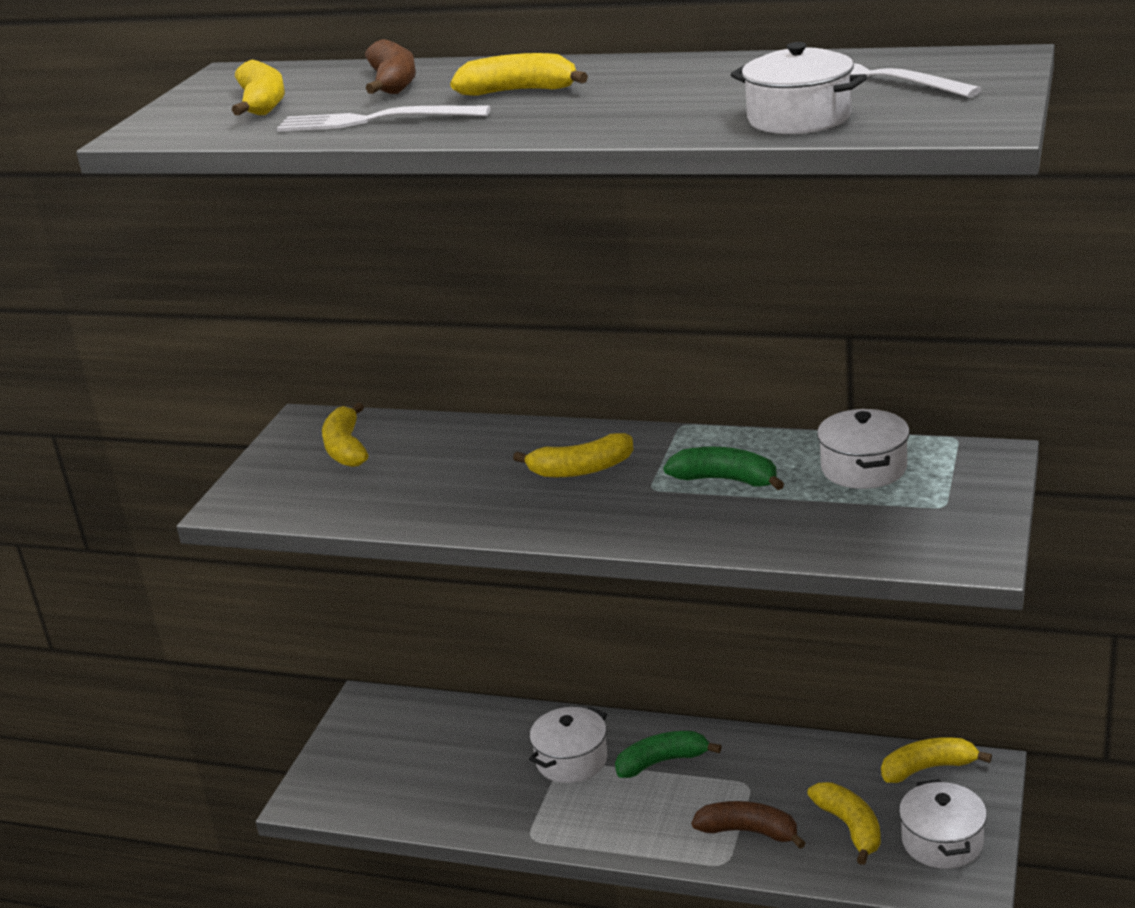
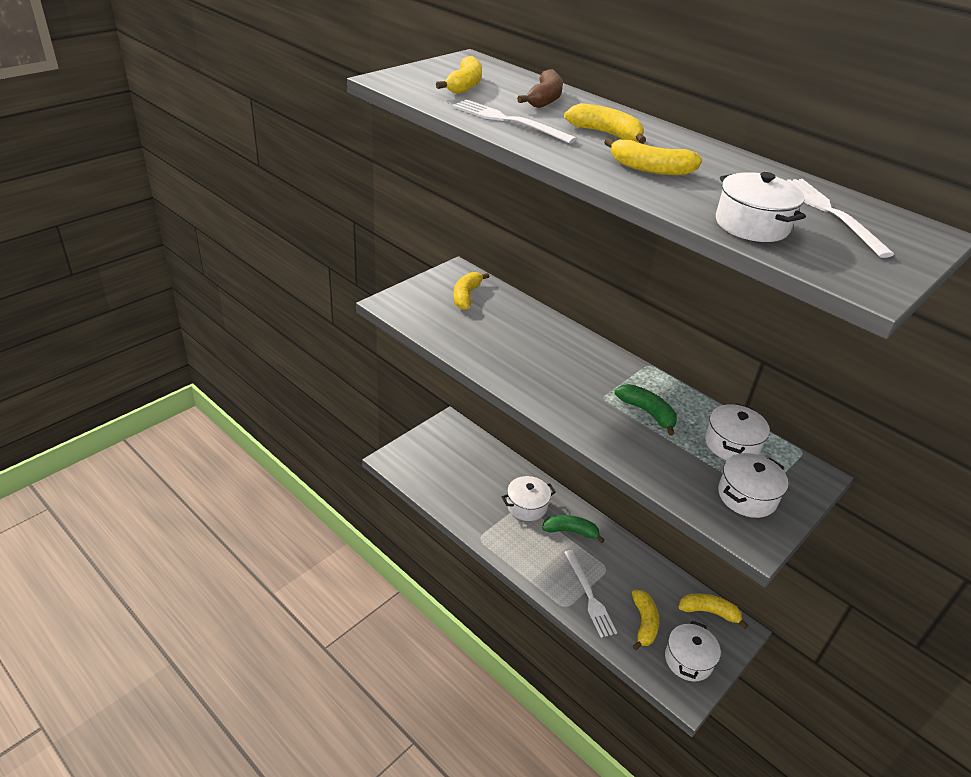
camera: 20 degrees right, 10 degrees up
(581, 469) = (574, 367): yellow banana -> yellow banana (650, 169)
(749, 831) = (589, 595): brown banana -> white fork
(928, 516) = (747, 496): none -> white pot

